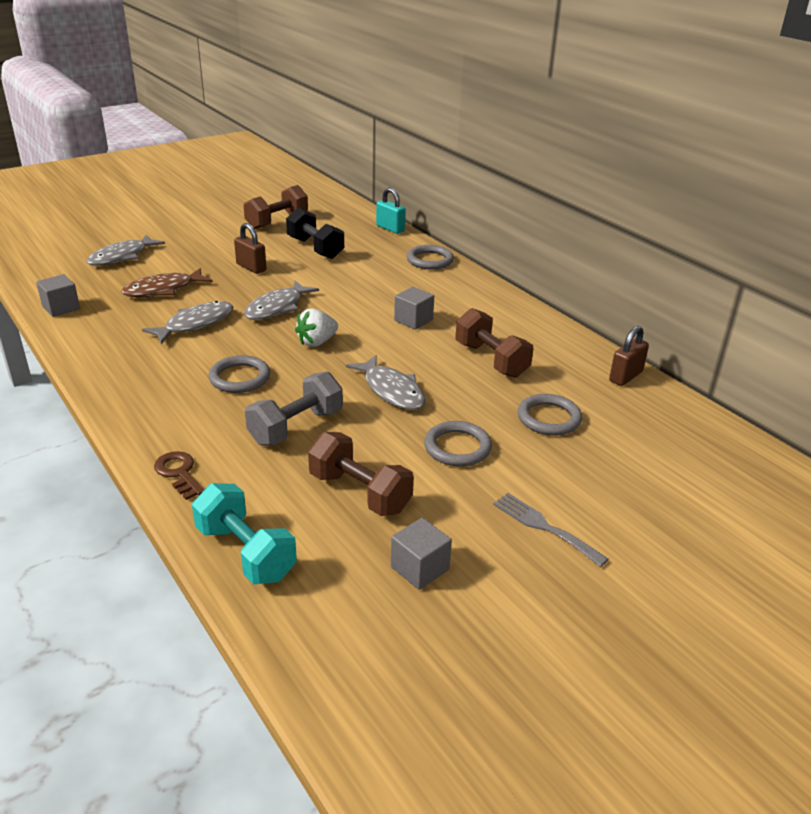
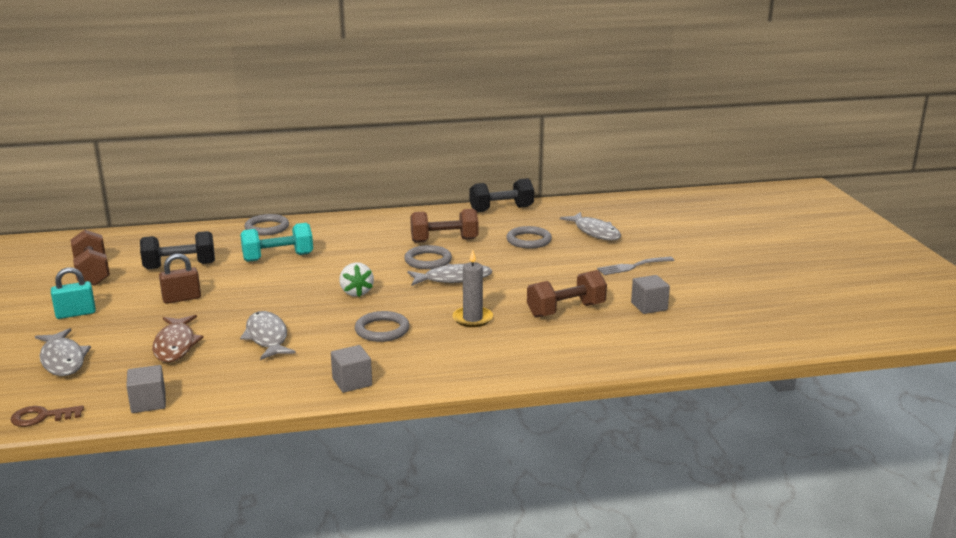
camera: 65 degrees left, 10 degrees down
(179, 473) = (497, 369): brown key -> brown key (42, 417)
(246, 553) = (604, 356): turquoise dumbbell -> turquoise dumbbell (278, 257)
(277, 307) = (278, 299): grey fish -> grey fish (595, 232)
(296, 427) = (472, 319): grey dumbbell -> grey candle
(390, 228) = (183, 230): turquoise padlock -> turquoise padlock (76, 314)
(413, 320) = (360, 253): grey cube -> grey cube (352, 382)
(457, 447) = (539, 272): grey ring -> grey ring (428, 260)
(625, 376) = (501, 209): brown padlock -> black dumbbell

